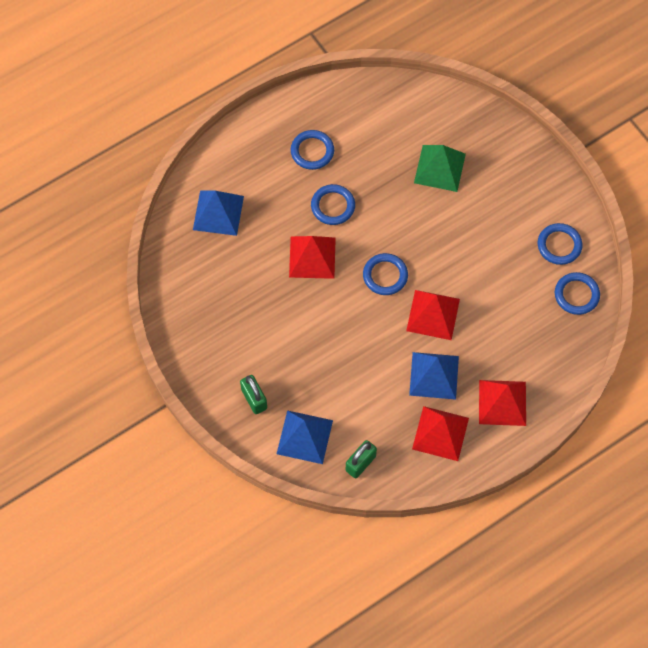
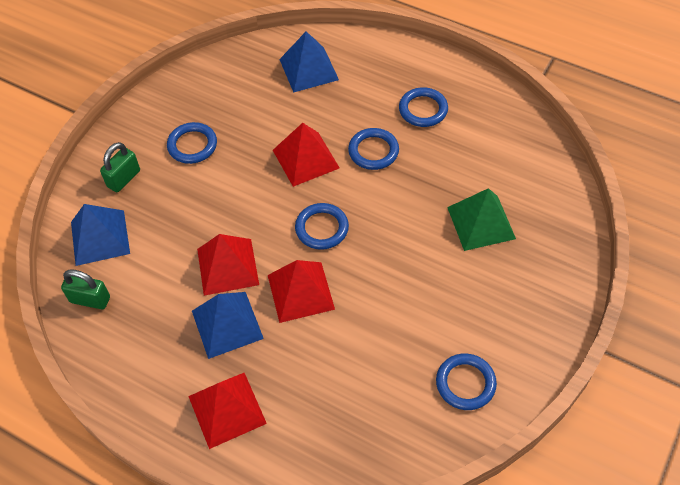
camera: 65 degrees right, 10 degrees down
(440, 433) = (159, 361): red pyramid -> red pyramid (228, 266)
(576, 295) = (412, 431): blue ring -> blue ring (192, 145)

